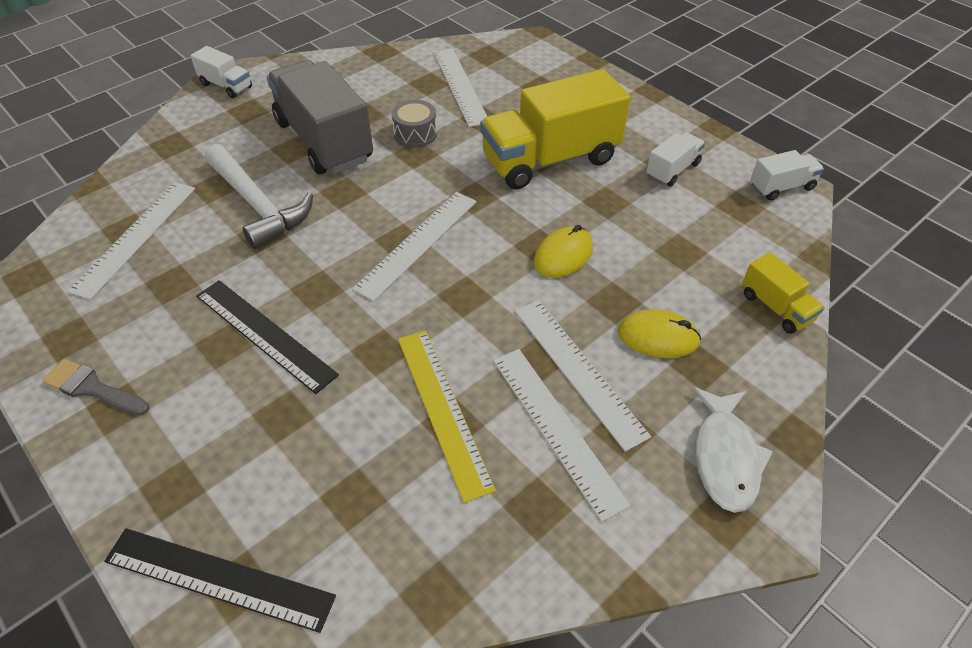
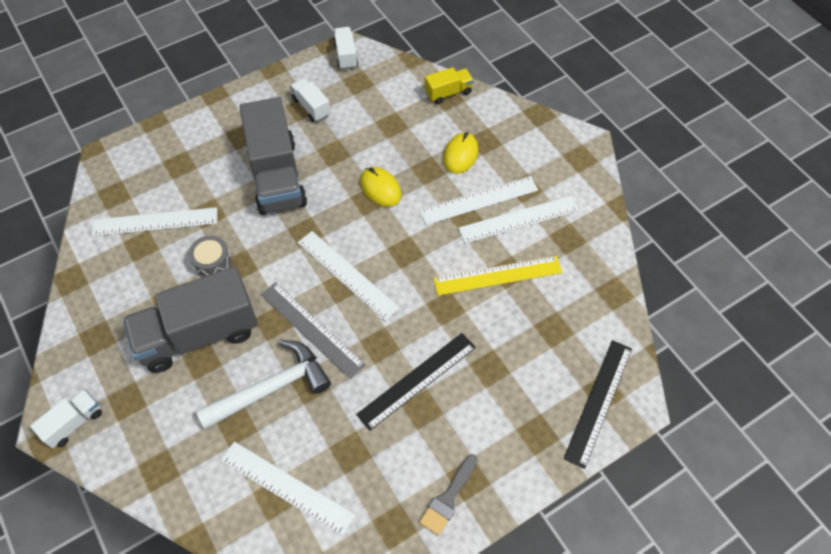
camera: 80 degrees left, 10 degrees up
(336, 224) = (312, 329): none -> grey ruler
(550, 159) = (277, 176): yellow truck -> grey truck
(725, 457) = (546, 147): white fish -> none

